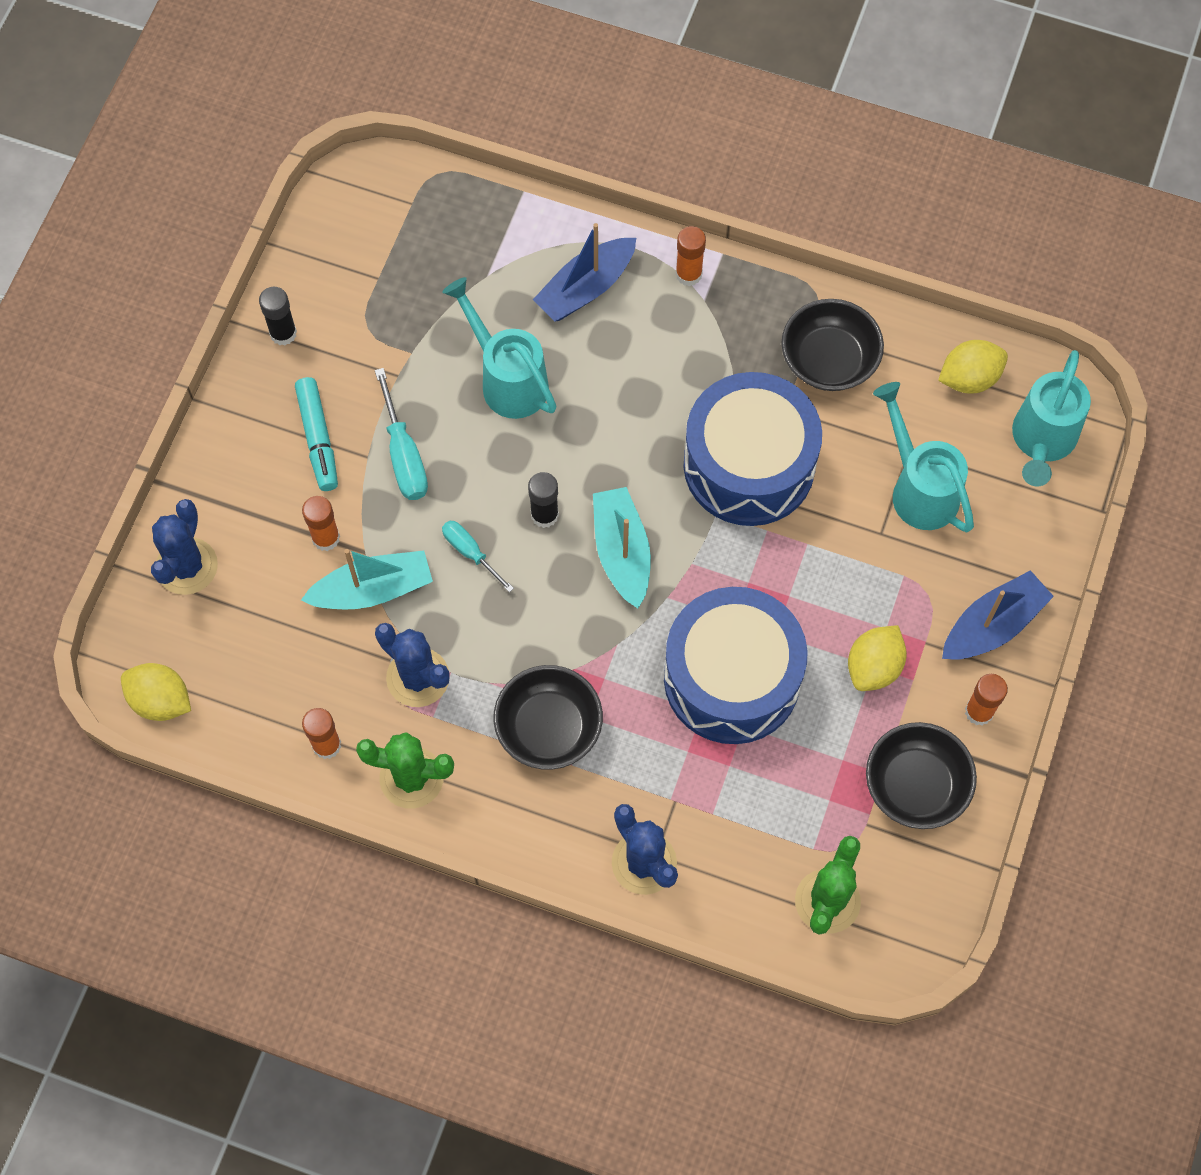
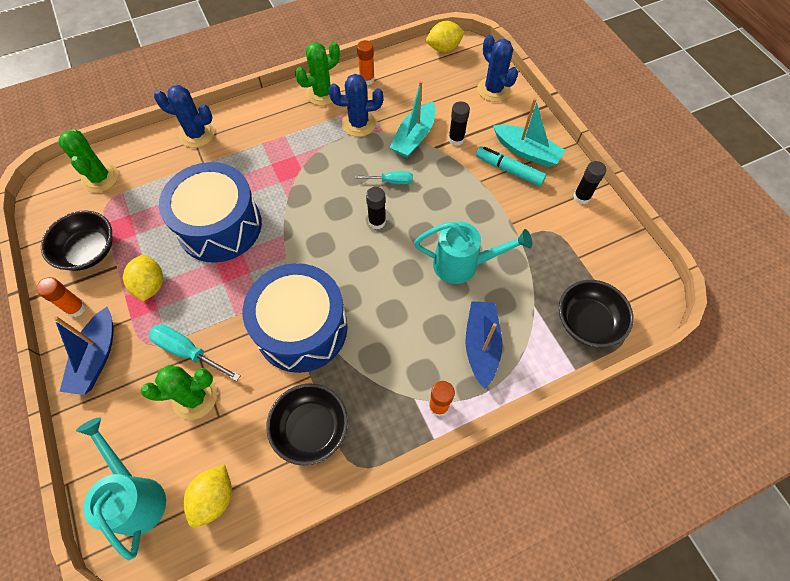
camera: 135 degrees right, 5 degrees down
(326, 538) = (456, 139): orange glue stick -> black glue stick
(403, 455) = (466, 194): turquoise screwdriver -> turquoise screwdriver (188, 352)
(548, 727) = (285, 147): black bowl -> black bowl (587, 322)
(622, 552) = (324, 236): turquoise boat -> turquoise boat (526, 151)
(919, 489) = (195, 397): turquoise watering can -> green cactus

